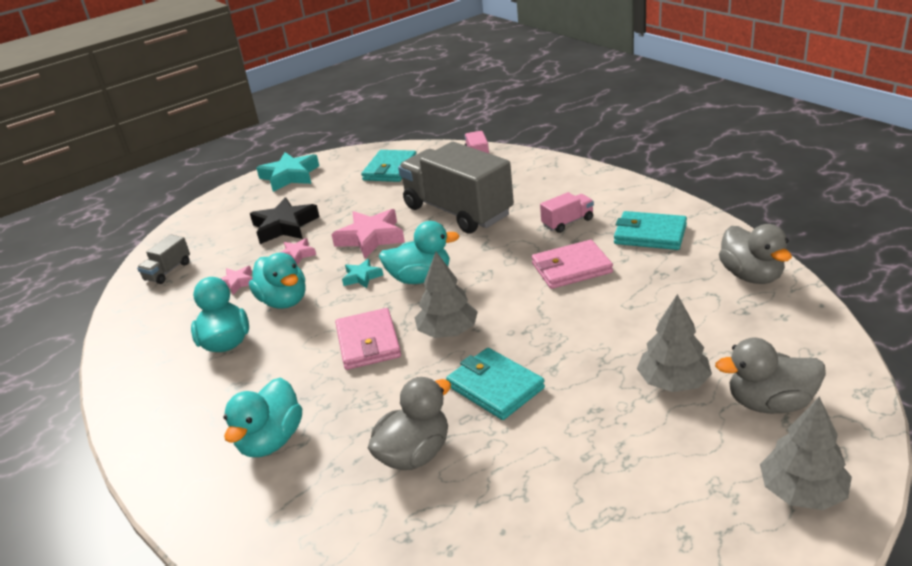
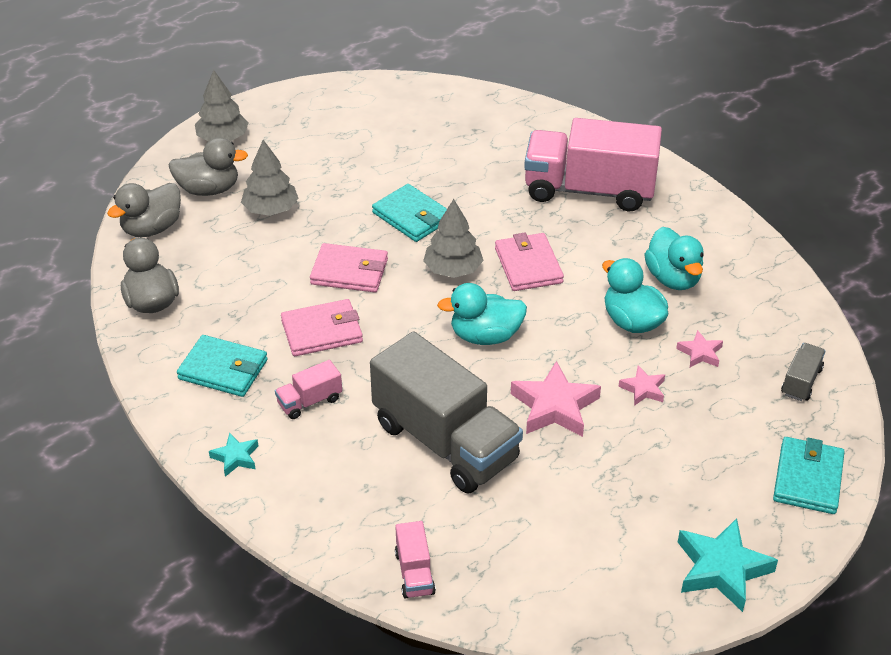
camera: 175 degrees right, 10 degrees up
(271, 441) = (589, 190): turquoise duck -> pink truck
(284, 226) = (681, 445): black star -> none
(362, 277) = (552, 345): turquoise star -> turquoise star (235, 457)
(390, 169) = (555, 560): turquoise wallet -> turquoise wallet (807, 479)
(415, 454) = (474, 174): grey duck -> grey duck (152, 228)
(557, 320) = (349, 271): none -> pink wallet

